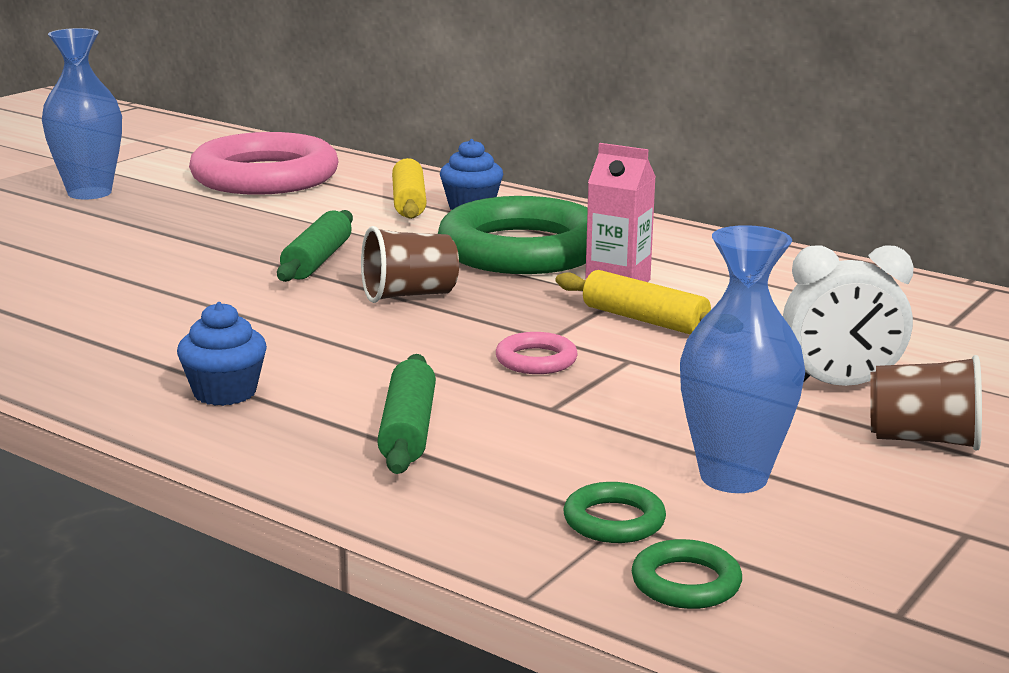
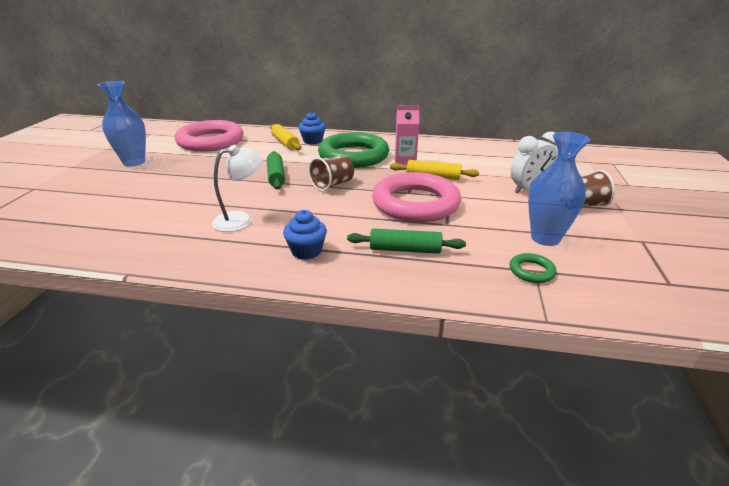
camera: 25 degrees left, 10 degrees up
(169, 321) = (241, 220): none -> white lamp
(407, 430) = (405, 250): green rolling pin -> green rolling pin turned 60 degrees counterclockwise
(536, 360) = (415, 203): pink ring -> pink ring, size x2.50
(686, 583) = (590, 293): green ring -> none

